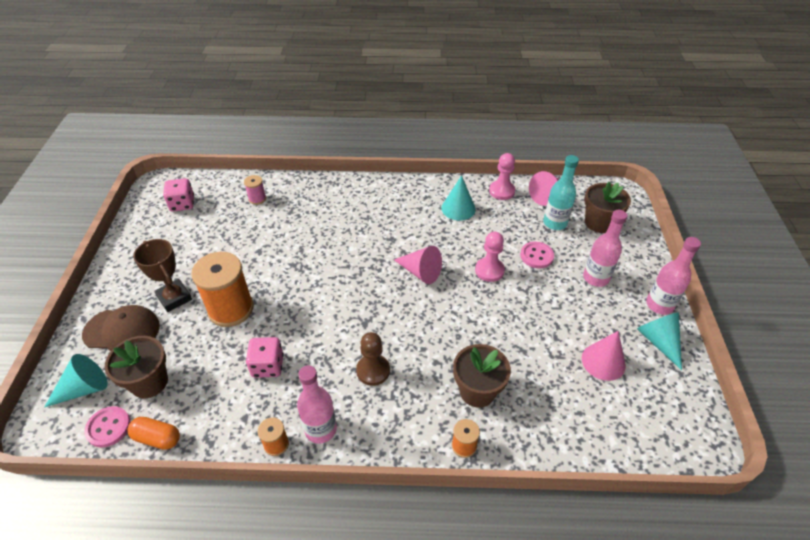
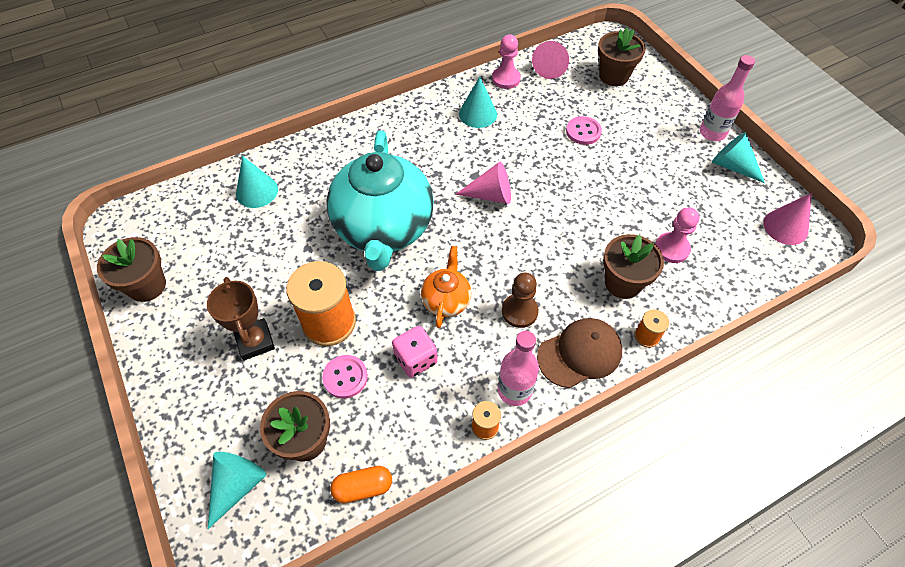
camera: 30 degrees left, 10 degrees up
(108, 427) = (301, 507): pink button -> pink button (345, 377)
(122, 330) = (225, 405): brown cap -> brown cap (580, 354)
(142, 230) = (147, 285): none -> brown flower pot
(174, 298) = (255, 341): brown trophy -> brown trophy turned 45 degrees clockwise
(182, 204) = (171, 235): pink dice -> none
(257, 199) = (257, 191): pink spool -> turquoise cone
(321, 261) = (384, 229): none -> turquoise teapot
(324, 334) = (446, 300): none -> orange teapot
(489, 270) = (552, 164): pink pawn -> pink pawn (672, 249)
(555, 223) = (576, 92): turquoise bottle -> none
(596, 278) = (646, 131): pink bottle -> none
(603, 361) = (703, 205): pink cone -> pink cone (785, 227)

